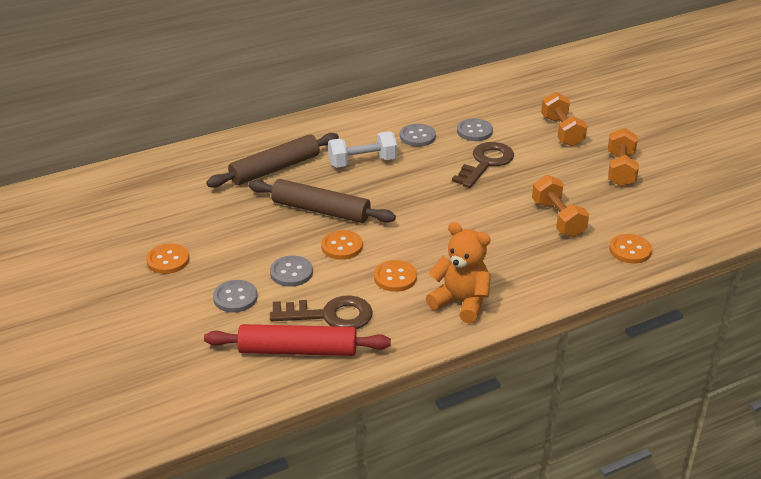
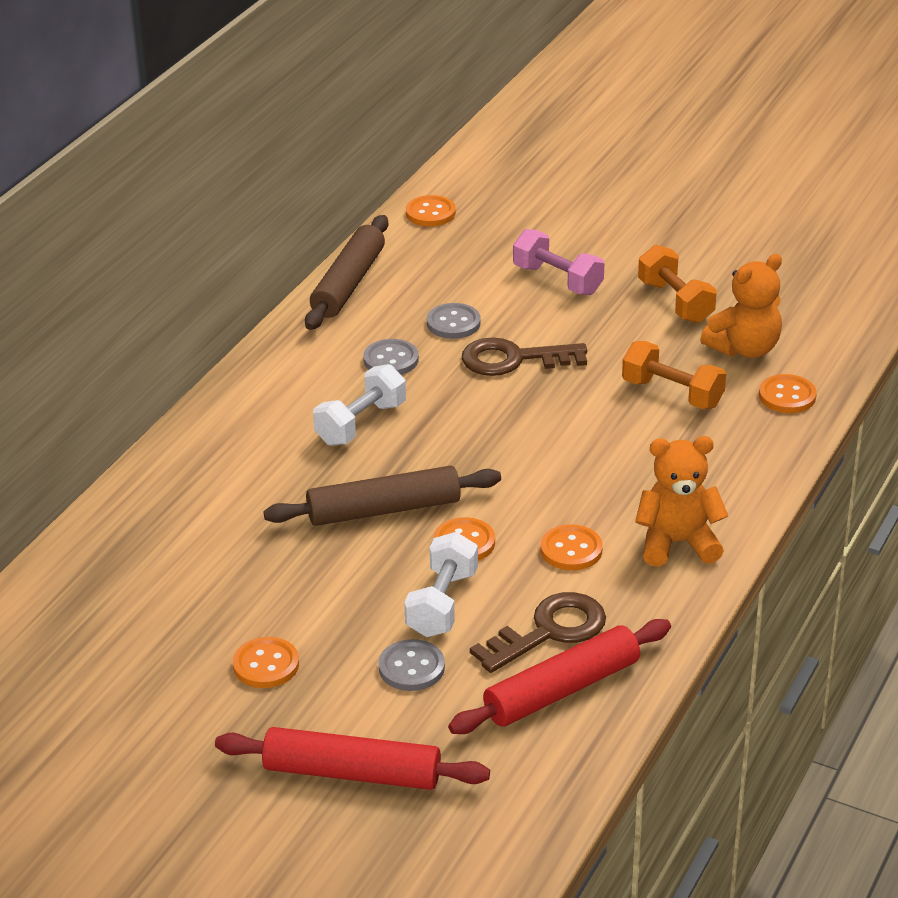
camera: 35 degrees left, 0 degrees up
(140, 336) = (352, 773): none -> red rolling pin
(275, 169) = (257, 482): brown rolling pin -> brown rolling pin (348, 283)
(291, 272) = (442, 604): grey button -> white dumbbell
(486, 163) = (514, 359): brown key -> brown key turned 90 degrees counterclockwise
(530, 71) = (430, 213): none -> orange button
(562, 131) = (558, 280): orange dumbbell -> pink dumbbell
(634, 212) = (744, 349): none -> orange teddy bear

